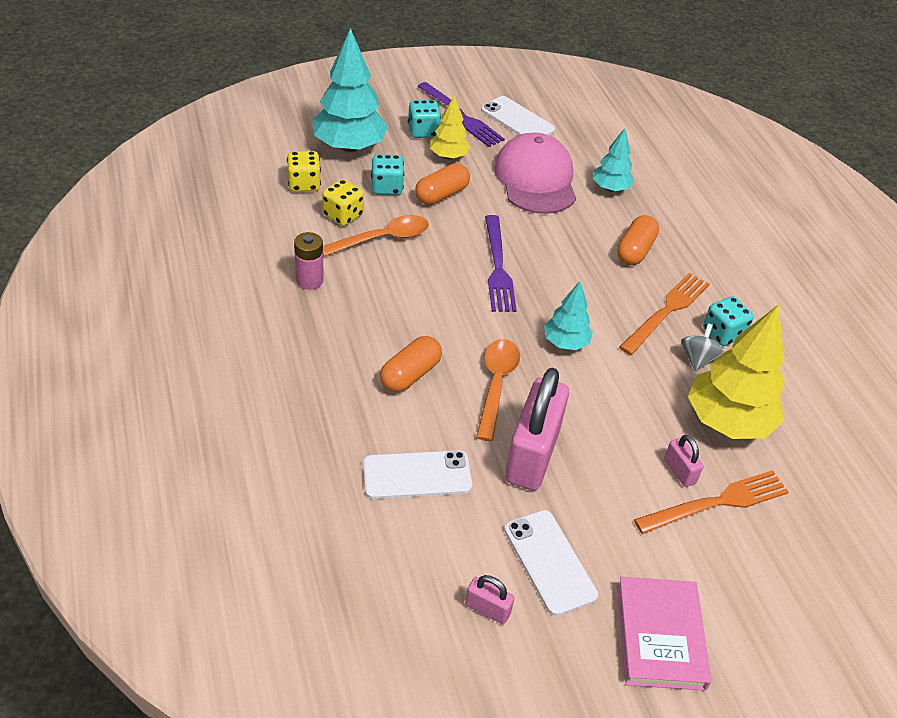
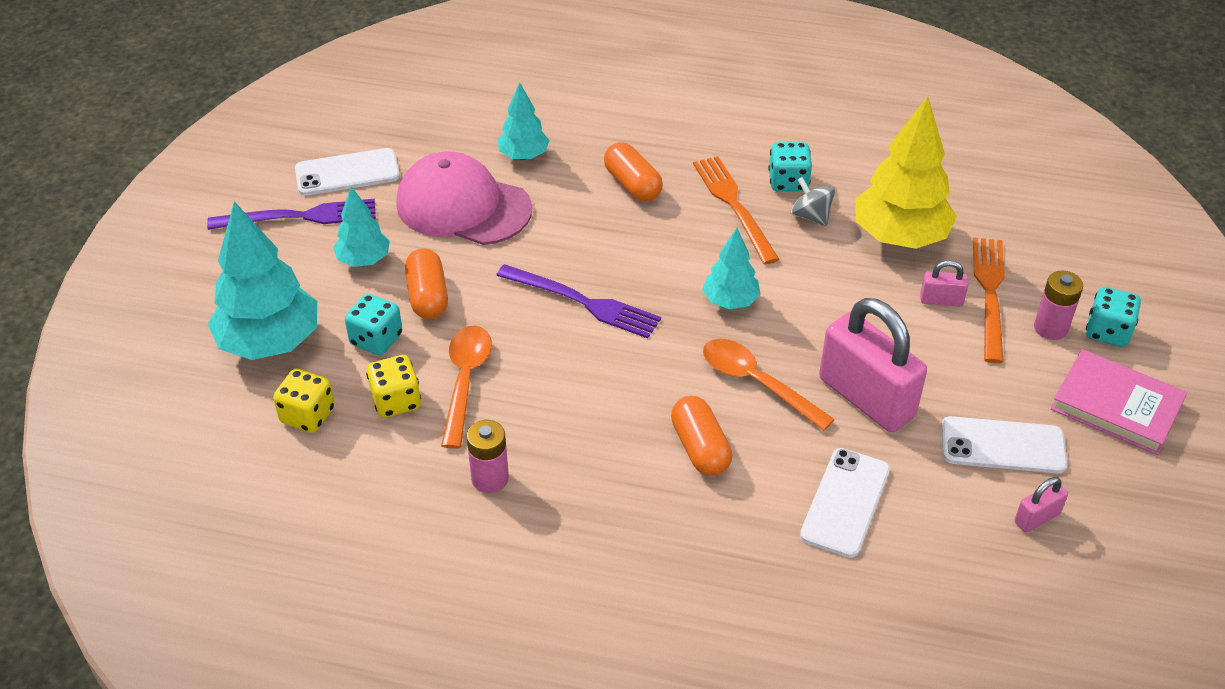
camera: 55 degrees left, 0 degrees up
(423, 131) = (298, 262): turquoise dice -> turquoise dice (1107, 332)
(448, 156) = (364, 260): yellow tree -> turquoise tree
(714, 559) = (1050, 328): none -> pink battery

